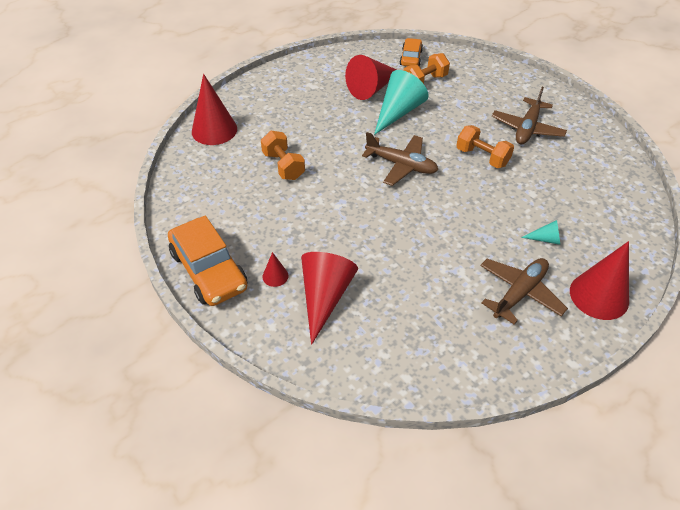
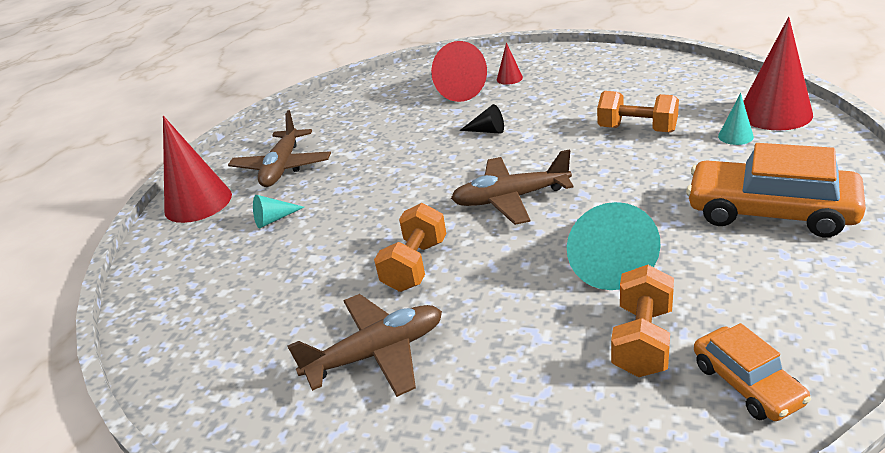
camera: 150 degrees right, 15 degrees down
(209, 270) = (564, 57): orange car -> orange car (770, 212)
(254, 130) = (735, 136): none -> turquoise cone
(356, 226) = (487, 131): none -> black cone
(372, 88) = (704, 272): red cone -> none
(482, 157) = (415, 265): orange dumbbell -> orange dumbbell turned 75 degrees counterclockwise
(527, 128) = (377, 353): brown plane -> brown plane turned 75 degrees clockwise

